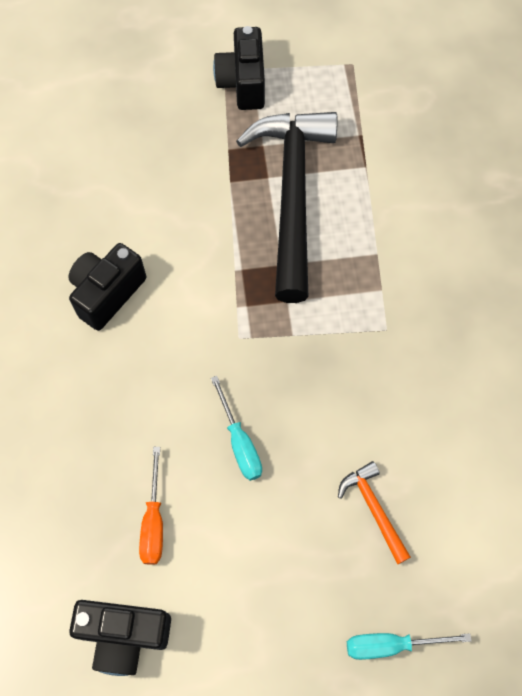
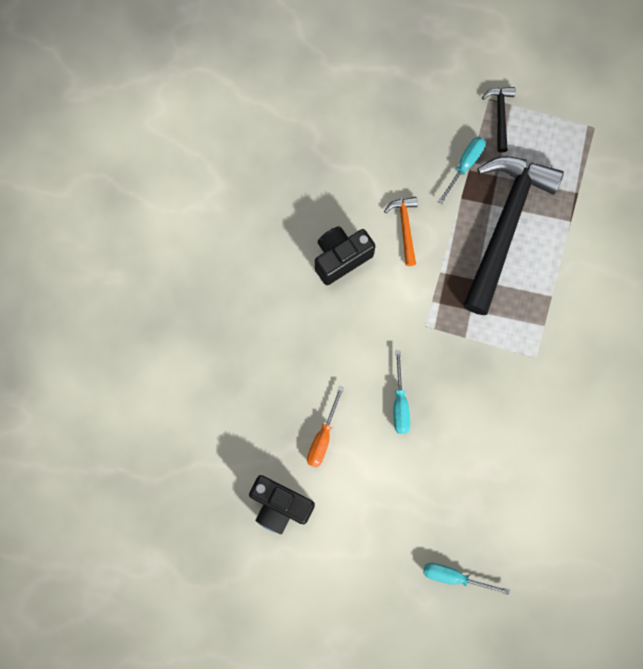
camera: 20 degrees right, 10 degrees up
(221, 146) = (464, 166): none -> turquoise screwdriver
(243, 83) = (500, 116): black camera -> black hammer
(374, 509) = (477, 484): orange hammer -> orange hammer (405, 228)

